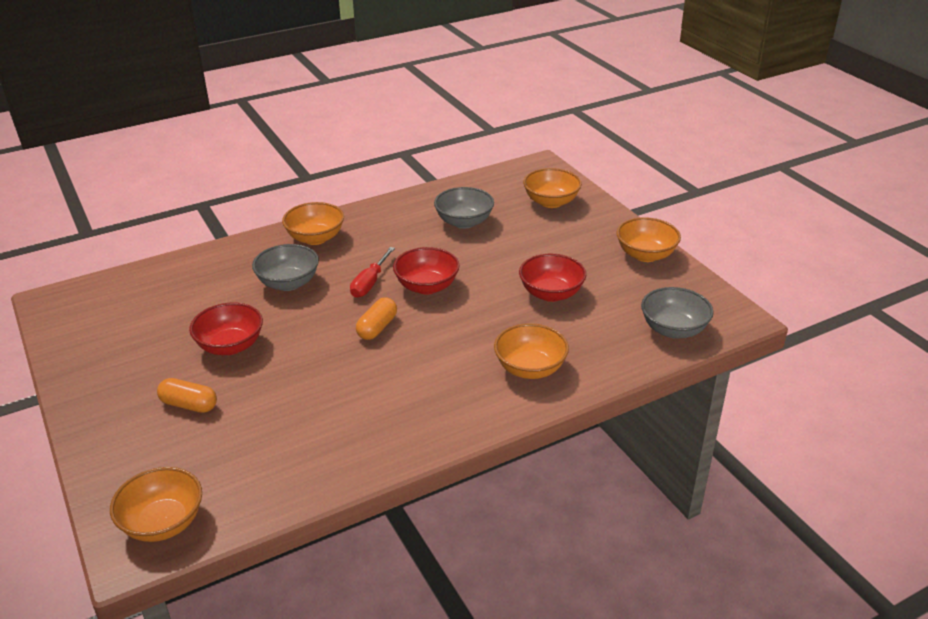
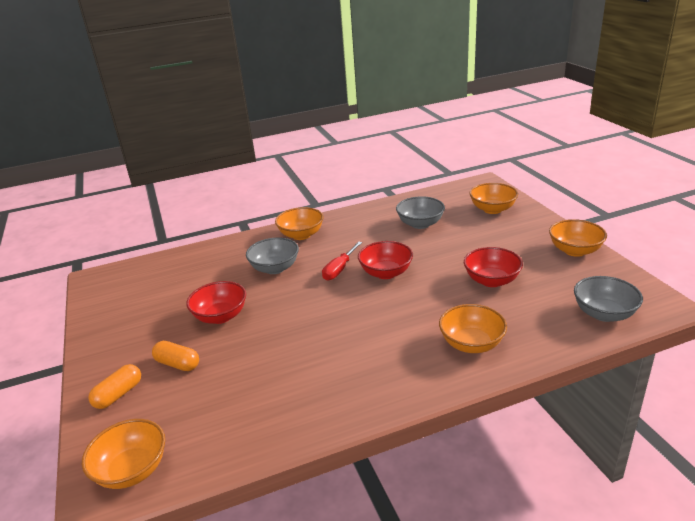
camera: 10 degrees right, 5 degrees down
(377, 328) = (341, 305): orange capsule -> orange capsule (118, 394)

